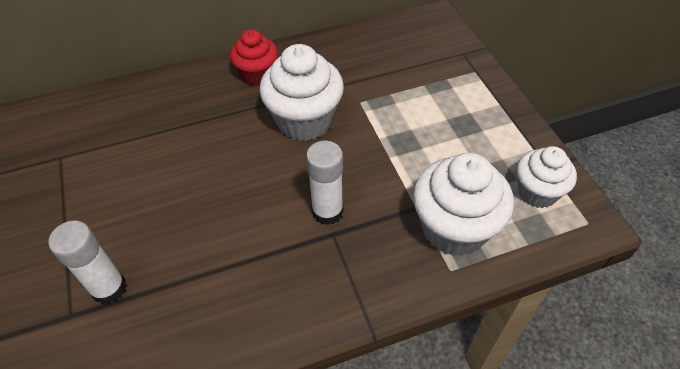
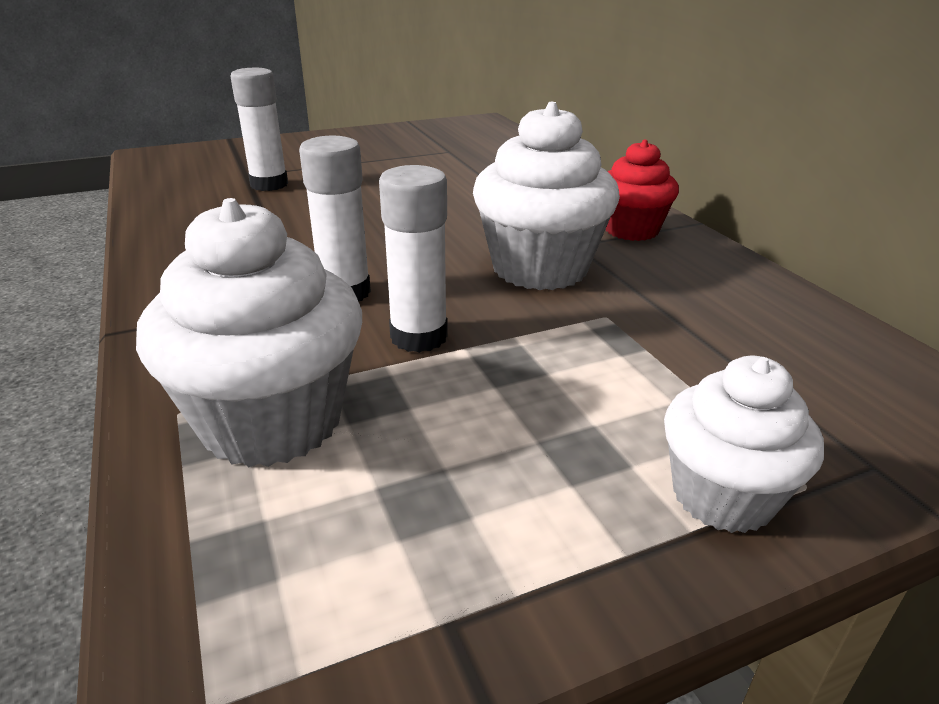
camera: 85 degrees right, 20 degrees down
(379, 175) = (419, 337): none -> white glue stick
(537, 192) = (349, 580): white cupcake -> white cupcake (722, 496)

